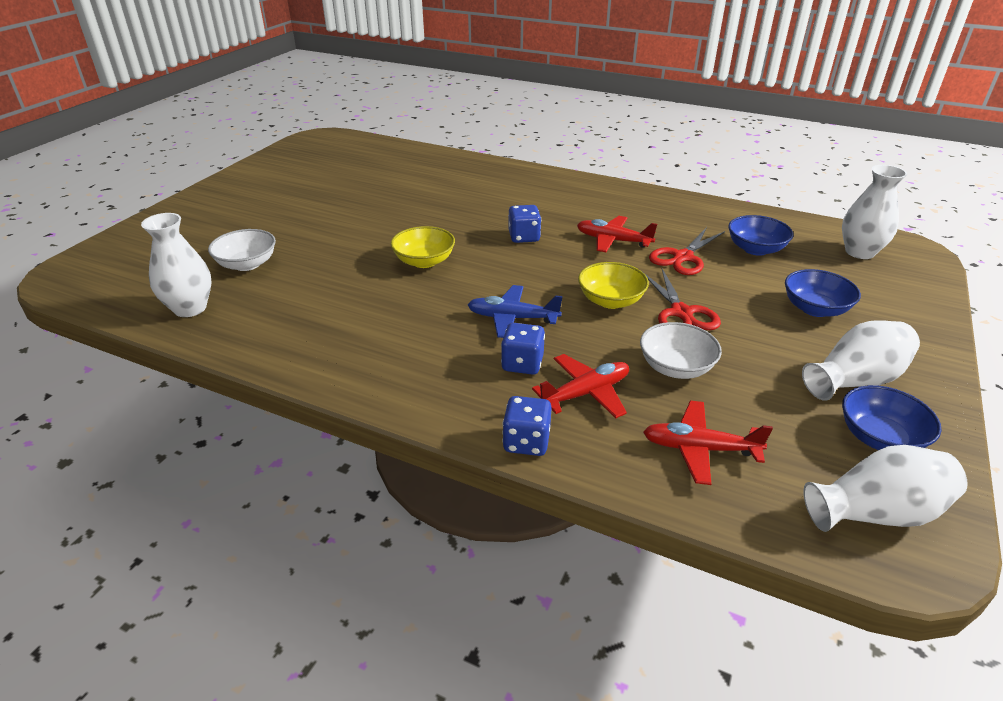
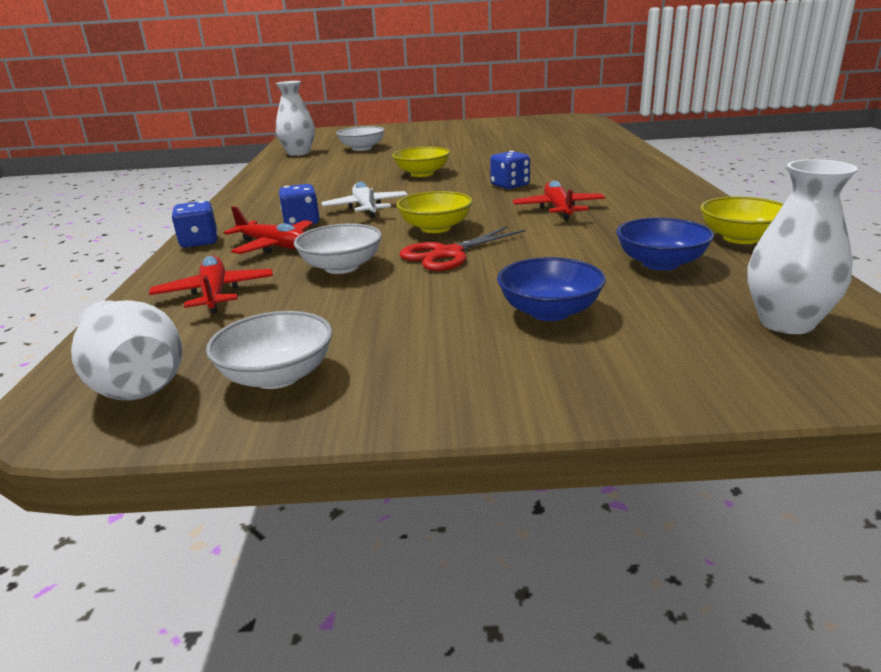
camera: 65 degrees right, 10 degrees down
(512, 318) = (366, 208): blue plane -> white plane
(683, 257) = (572, 237): red scissors -> none
(729, 212) = (741, 238): none -> yellow bowl
(855, 380) = (395, 351): white vase -> none
(880, 438) = (277, 376): blue bowl -> white bowl

